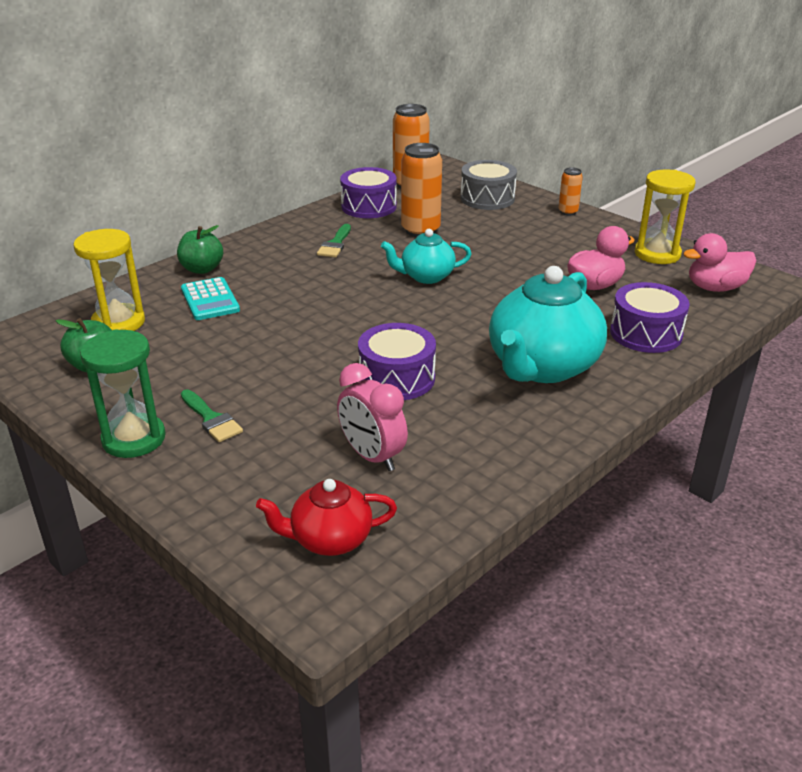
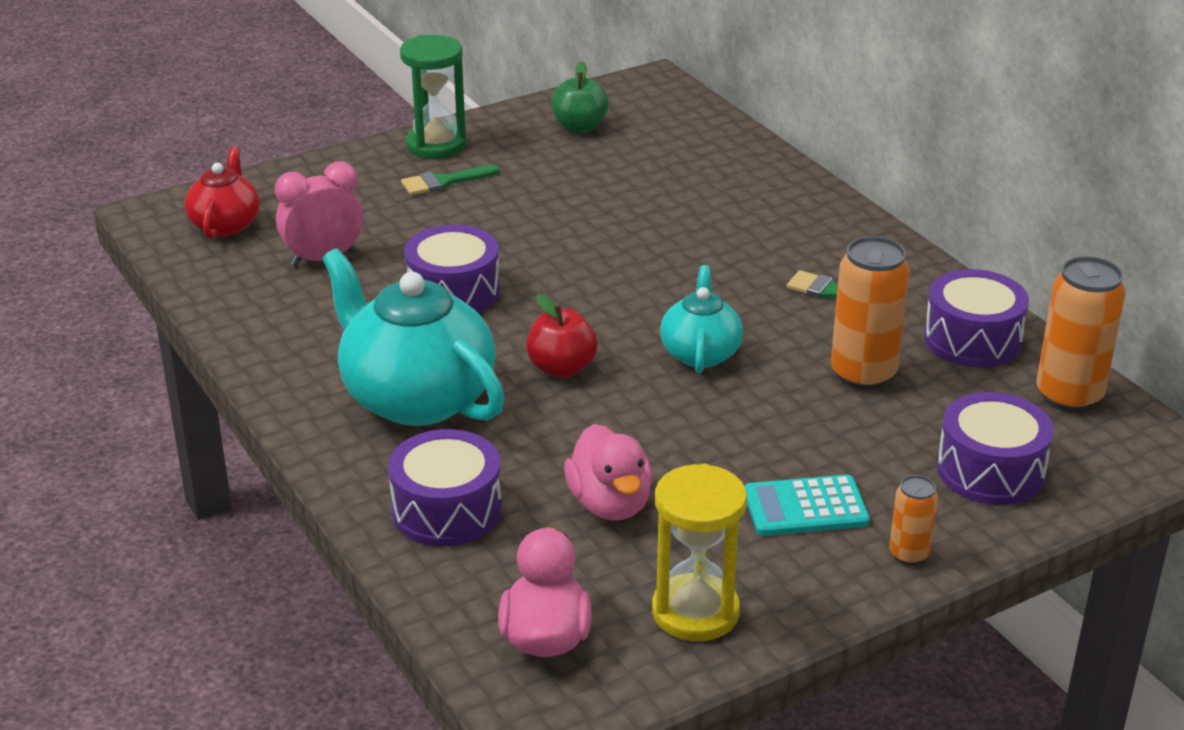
camera: 105 degrees right, 0 degrees up
(118, 323) = (665, 139): yellow hourglass -> none
(202, 269) = (784, 191): green apple -> none
(210, 300) = (697, 192): turquoise calculator -> turquoise calculator (805, 507)
(471, 319) = (561, 368): none -> red apple
(487, 198) = (990, 471): grey drum -> purple drum

